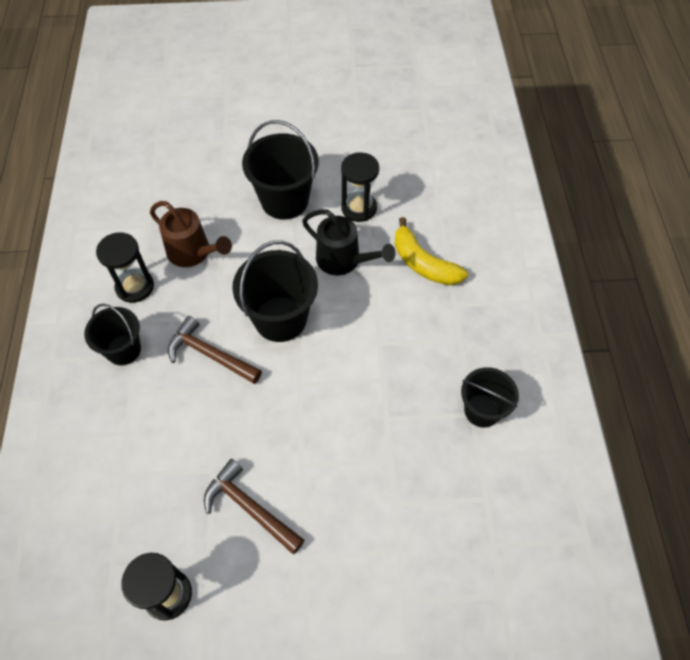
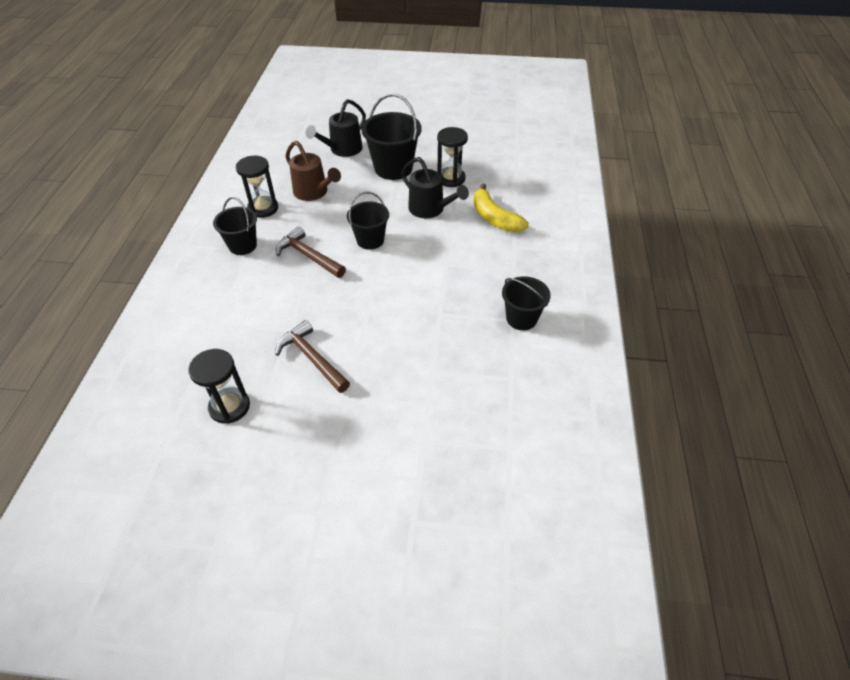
camera: 10 degrees right, 10 degrees down
(214, 178) = (342, 150): none -> black watering can
(280, 319) = (370, 240): black bucket -> black bucket, size x0.64

